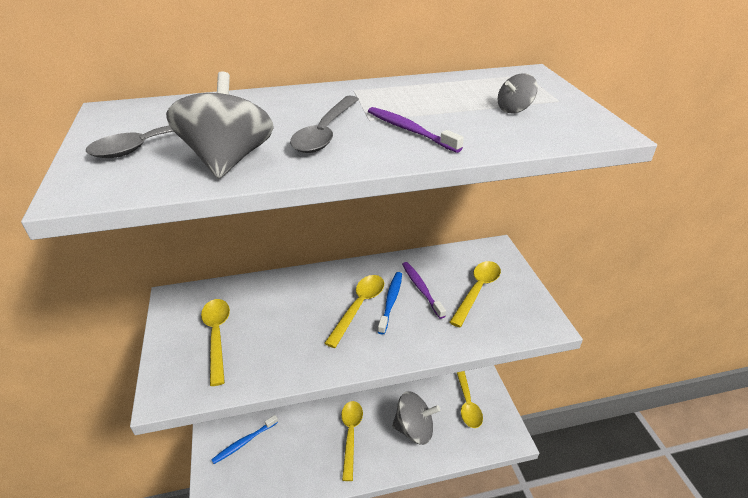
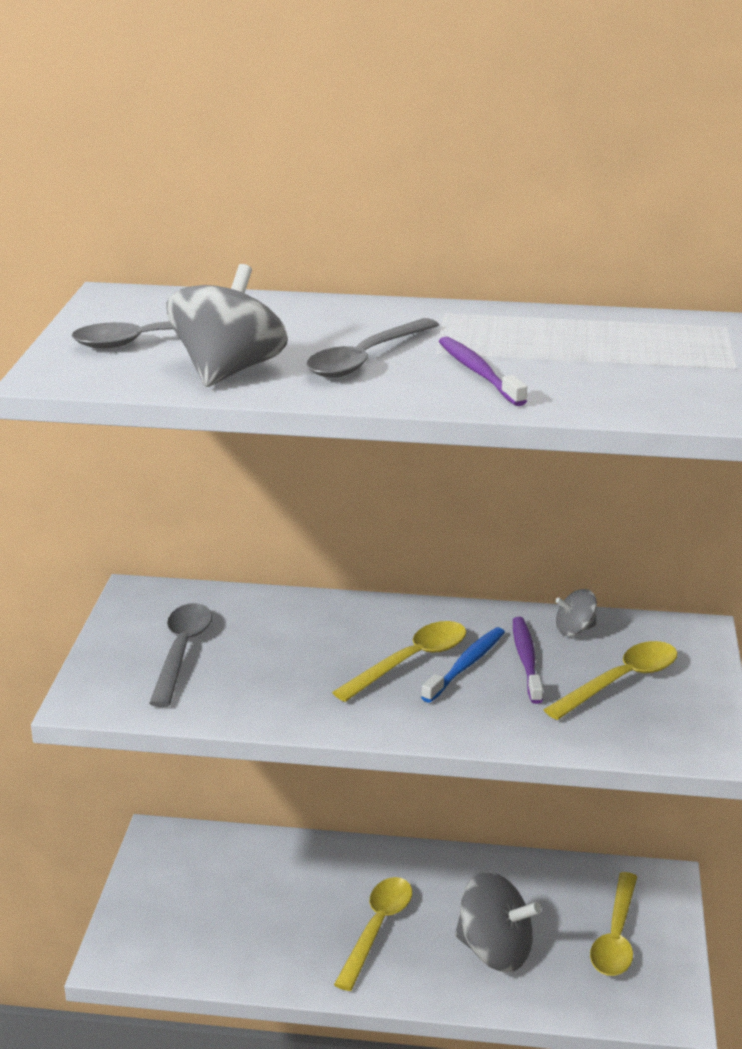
camera: 20 degrees right, 10 degrees down
(217, 336) = (181, 652): yellow spoon -> grey spoon
(244, 442) = (194, 891): blue toothbrush -> none
(514, 109) = (653, 369): grey spinning top -> grey spinning top (574, 630)

